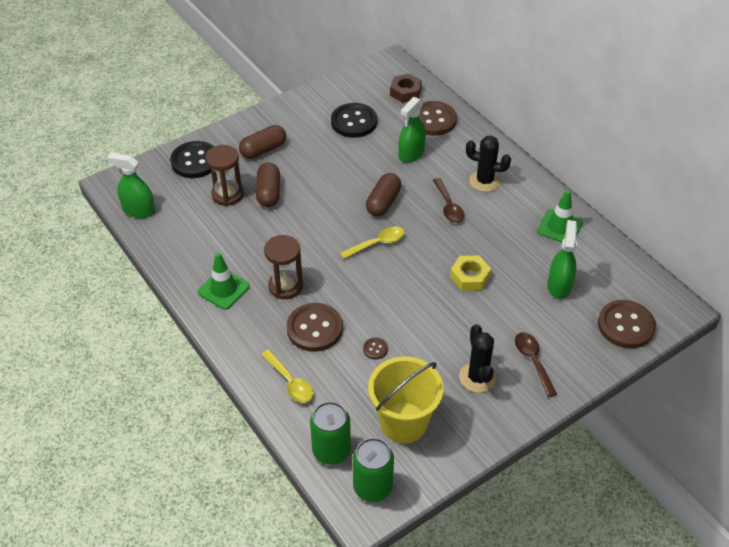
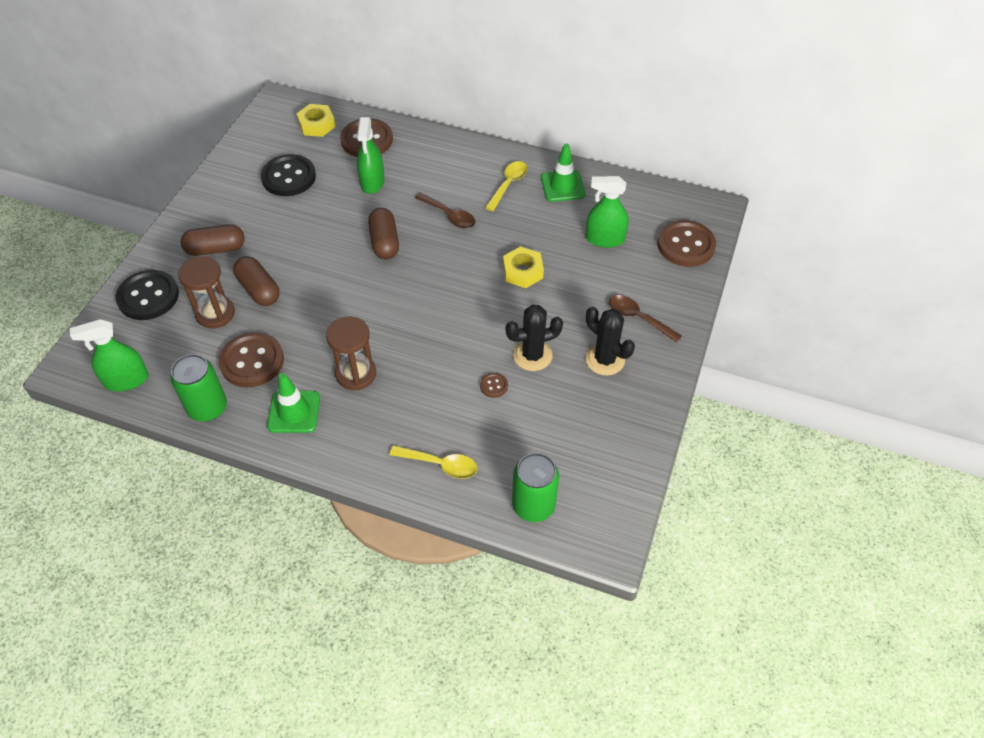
camera: 35 degrees left, 5 degrees up
(263, 150) = (216, 249): brown capsule -> brown capsule turned 60 degrees clockwise
(314, 328) = (420, 399): brown button -> brown button (252, 361)
(372, 487) = (598, 515): green can -> green can (207, 408)
(377, 243) = (412, 285): yellow spoon -> yellow spoon (508, 185)
(403, 422) = (576, 439): yellow bucket -> none
(405, 92) = (317, 125): brown nut -> yellow nut
(484, 181) = (463, 176): black cactus -> black cactus (532, 355)
(559, 285) = (605, 239): green spray bottle -> green spray bottle turned 60 degrees counterclockwise

